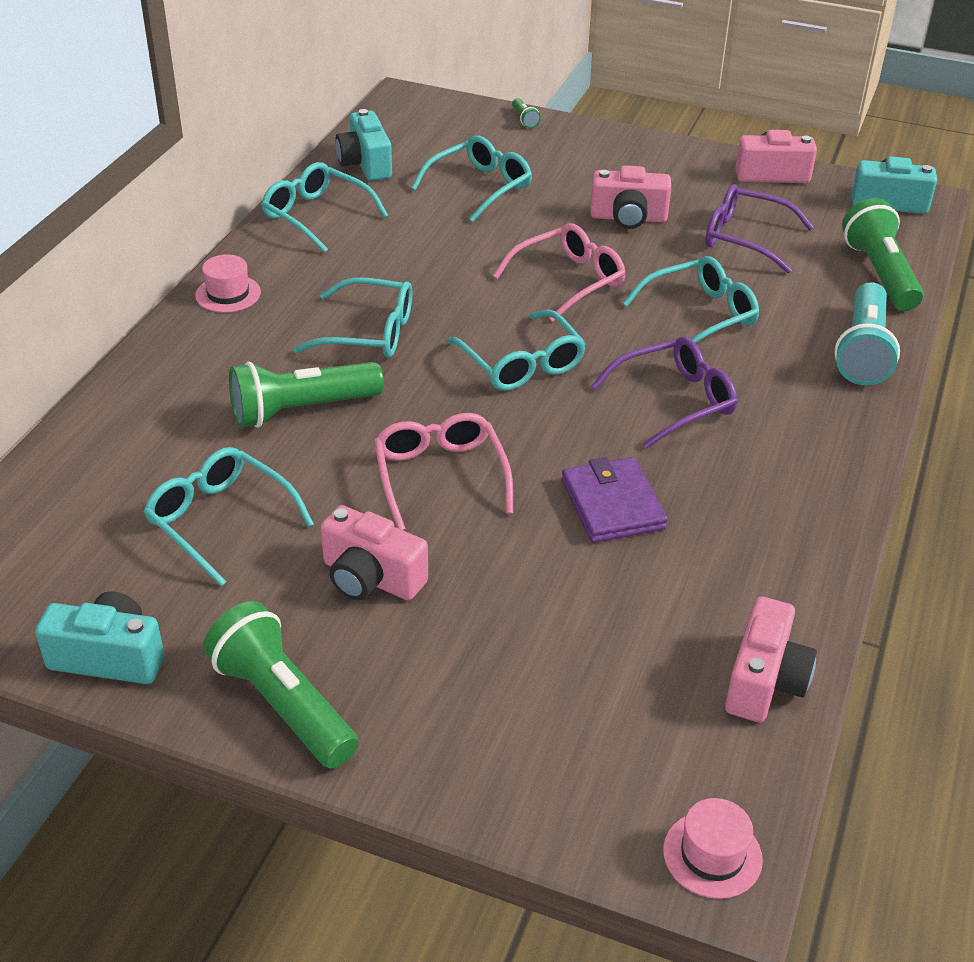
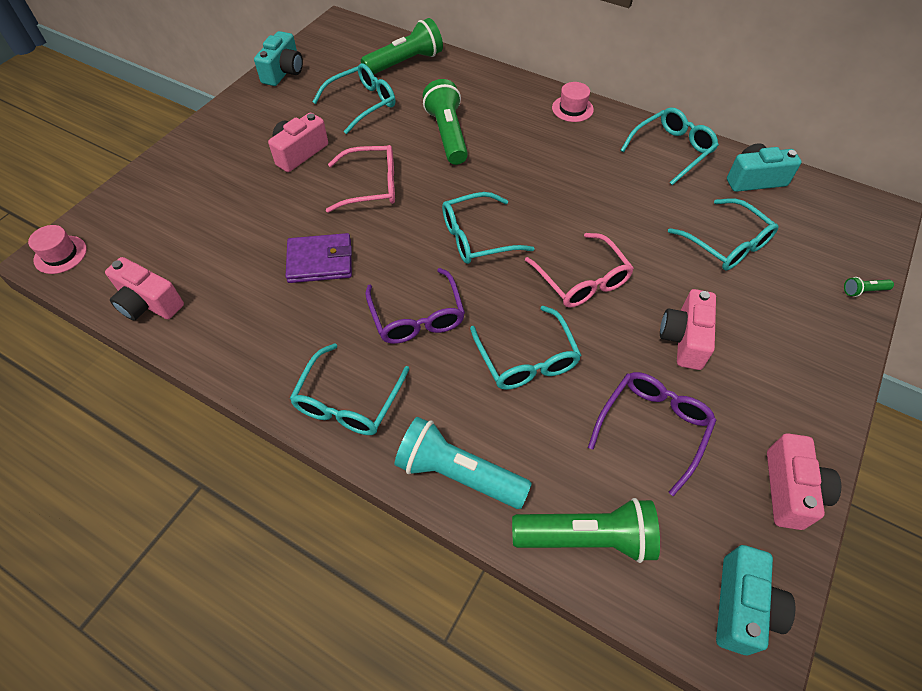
camera: 100 degrees right, 15 degrees up
(282, 704) = (230, 120): green flashlight -> green flashlight (405, 62)
(368, 332) = (523, 166): turquoise glasses -> turquoise glasses (348, 401)

